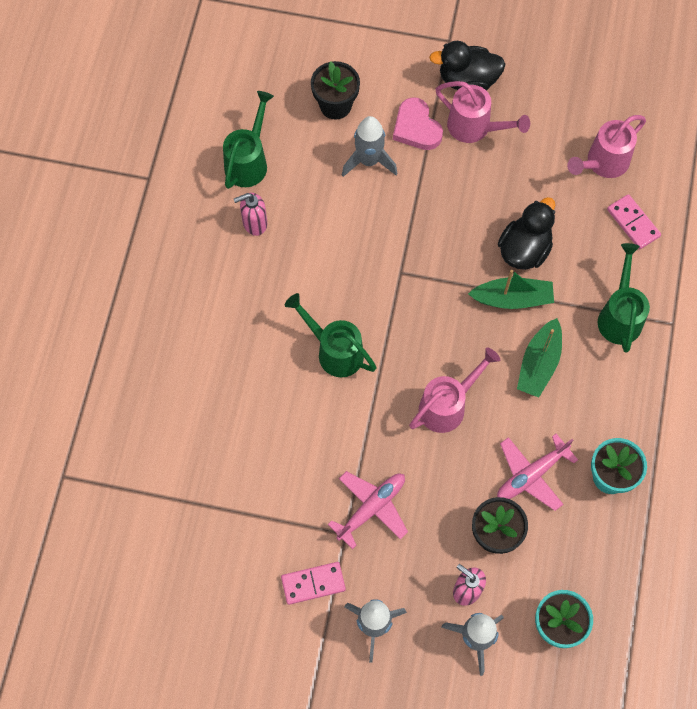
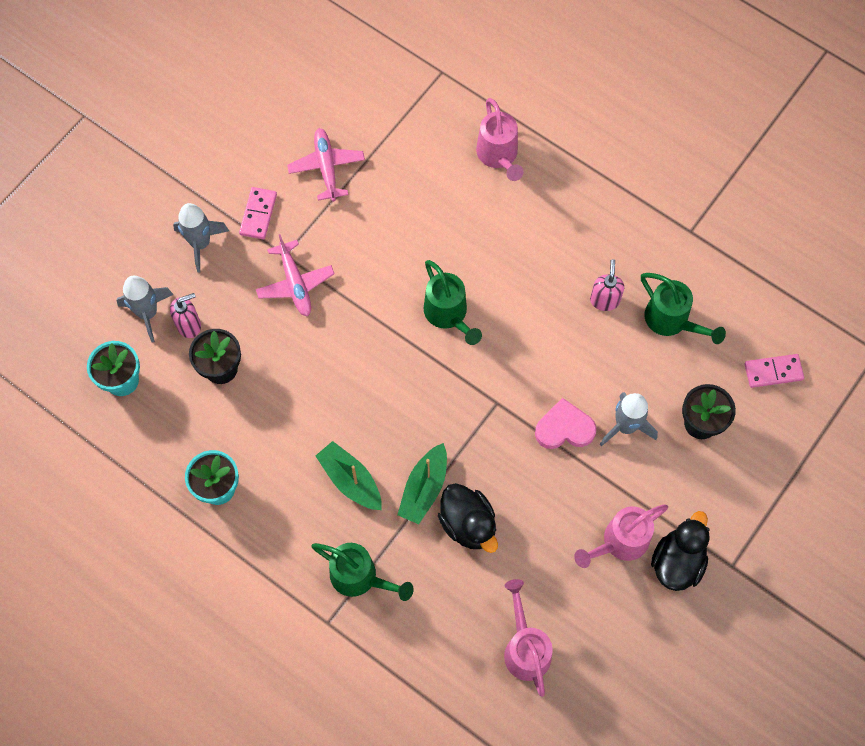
camera: 115 degrees right, 0 degrees up
(335, 351) = (448, 314): green watering can -> green watering can turned 90 degrees clockwise
(416, 128) = (643, 486): pink heart -> pink heart (564, 428)
(447, 405) = (352, 384): pink watering can -> pink watering can (498, 156)
(531, 475) = (255, 423): pink plane -> pink plane (326, 167)
(633, 223) = (447, 642): pink domino -> pink domino (773, 372)

